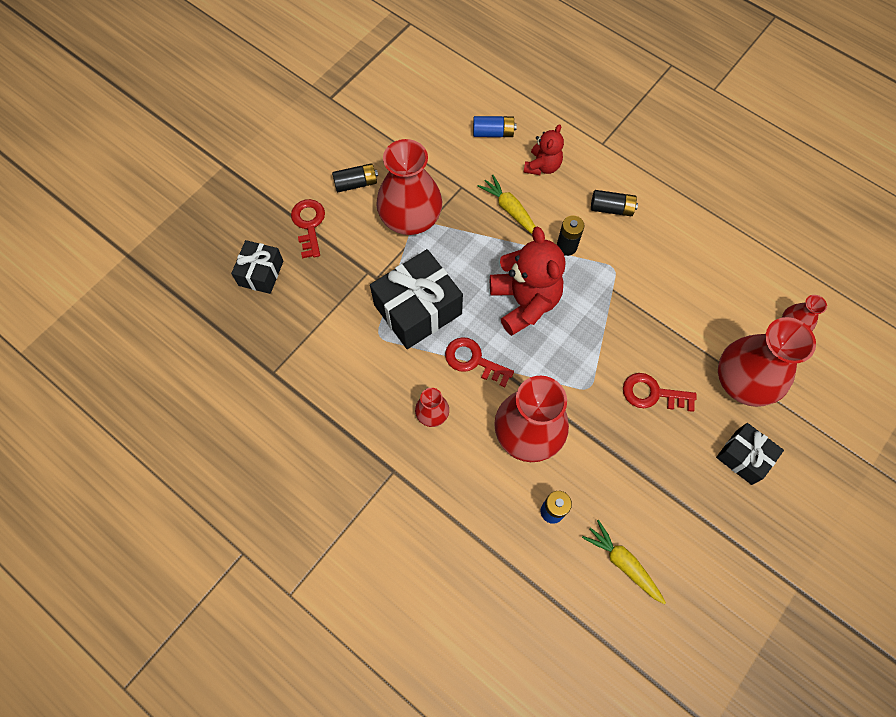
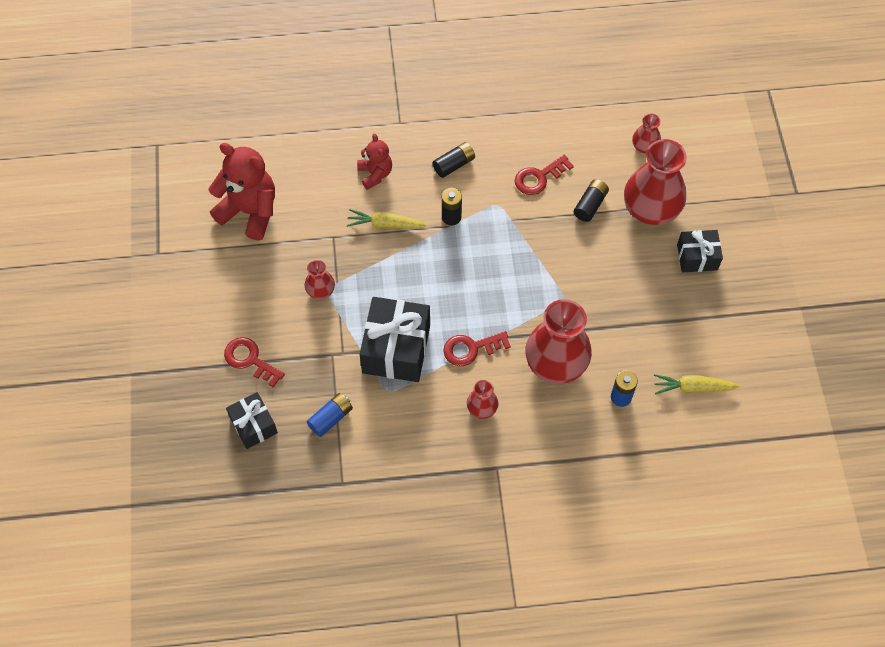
camera: 45 degrees left, 5 degrees down
(356, 183) = (252, 300): black battery -> black battery (590, 205)
(410, 218) = (320, 290): red vase -> red vase, size x0.48
(493, 133) = (313, 178): blue battery -> blue battery (330, 418)
(524, 302) = (463, 279): red teddy bear -> red teddy bear (250, 211)
(652, 393) = (605, 266): red key -> red key (539, 177)

